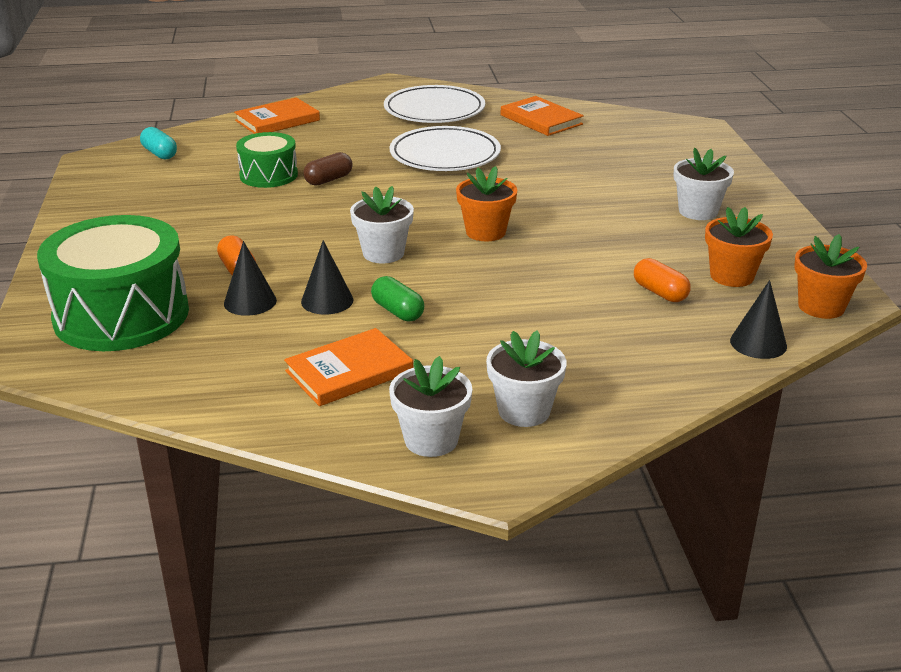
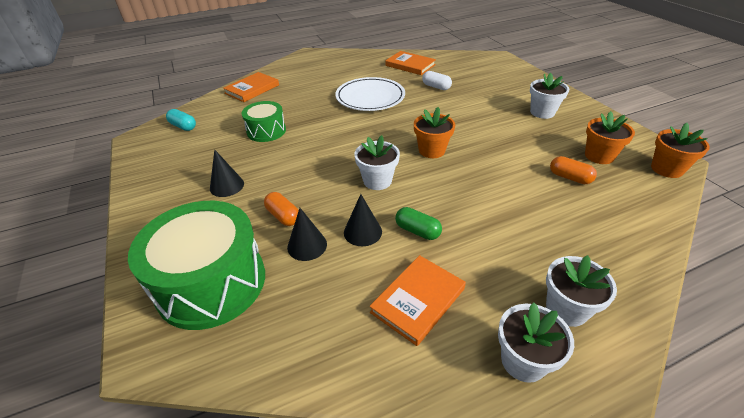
camera: 15 degrees left, 10 degrees up
(328, 180) = (308, 128): brown capsule -> none
(434, 110) = (345, 68): white plate -> none
(558, 155) = (436, 87): none -> white capsule
(758, 343) = (658, 206): black cone -> black cone (227, 186)

